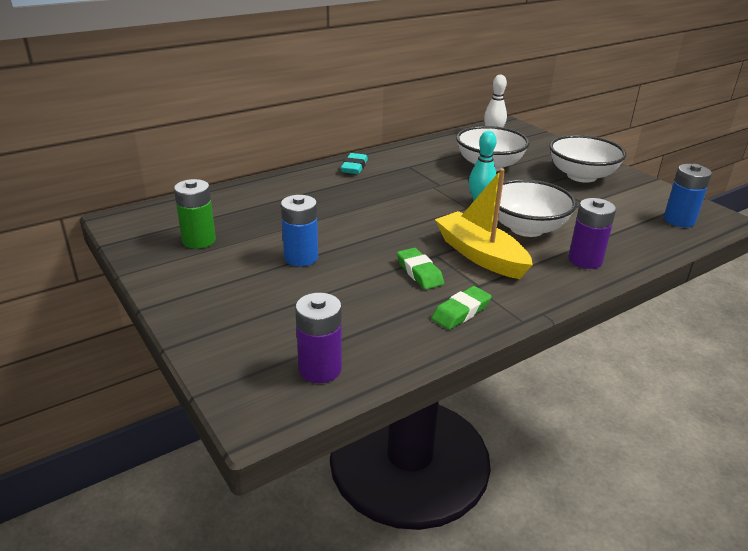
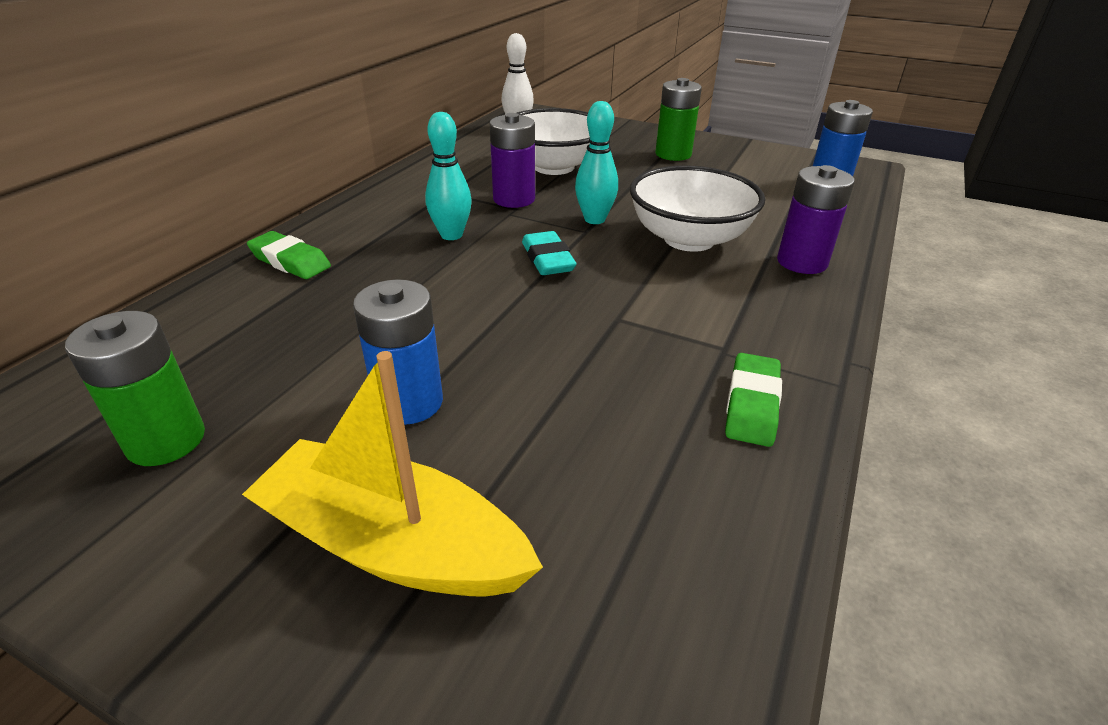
camera: 30 degrees left, 5 degrees up
(320, 369) = (659, 649): purple battery -> purple battery (514, 199)
(354, 167) = (365, 213): turquoise eraser -> turquoise eraser (548, 259)
(389, 190) = (451, 235): none -> turquoise bowling pin
(419, 272) = (625, 358): green eraser -> green eraser (290, 261)
(480, 255) = (676, 298): yellow boat -> yellow boat (393, 544)
(581, 176) = (673, 154): white bowl -> green battery

